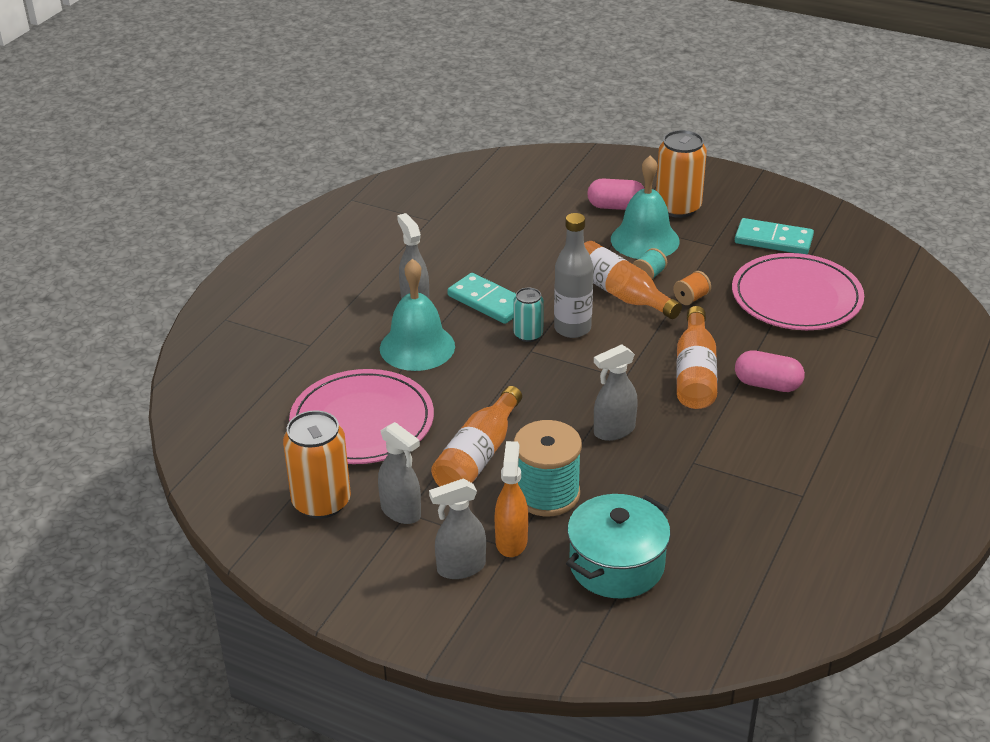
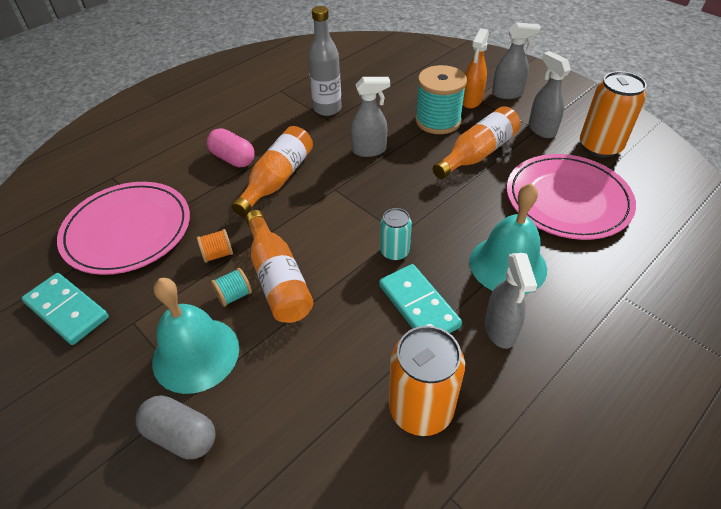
camera: 160 degrees left, 10 degrees up
(572, 328) = (350, 248): grey bottle -> grey bottle (327, 109)
(616, 207) = (181, 435): pink capsule -> grey capsule
(616, 565) = (414, 79): turquoise pot -> none
(678, 207) = (109, 405): orange can -> orange can (421, 409)

